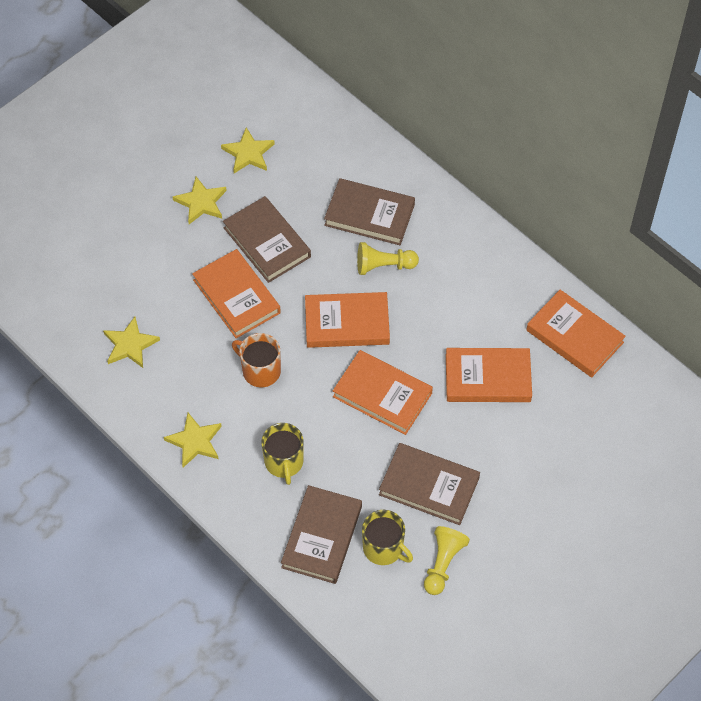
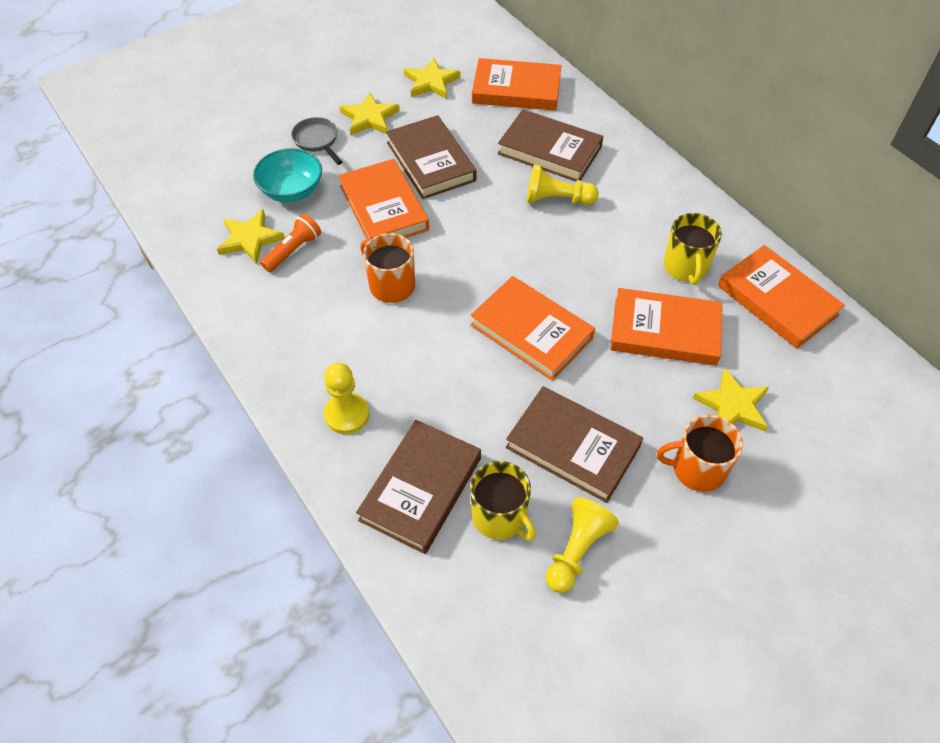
camera: 10 degrees right, 5 degrees down
(152, 291) = (292, 191): none -> turquoise bowl
(160, 235) = (317, 141): none -> grey pan
(170, 350) = (293, 250): none -> orange flashlight
(195, 441) = (292, 350): yellow star -> yellow star (732, 405)
(252, 488) = (347, 414): none -> yellow pawn
(284, 462) = (394, 390): yellow mug -> yellow mug (685, 267)
(347, 323) = (503, 250): orange book -> orange book (516, 90)
(523, 488) = (697, 469): none -> orange mug

